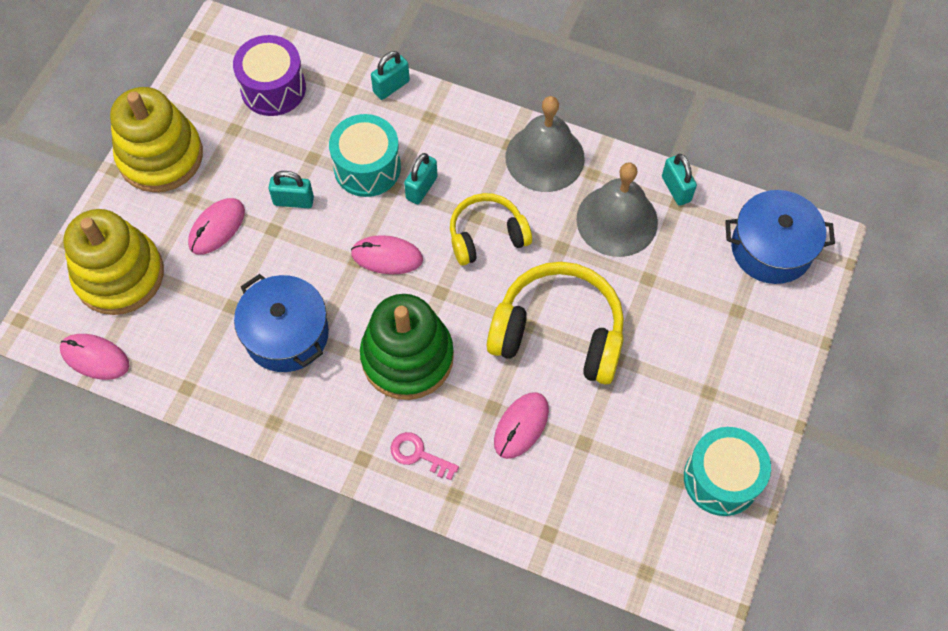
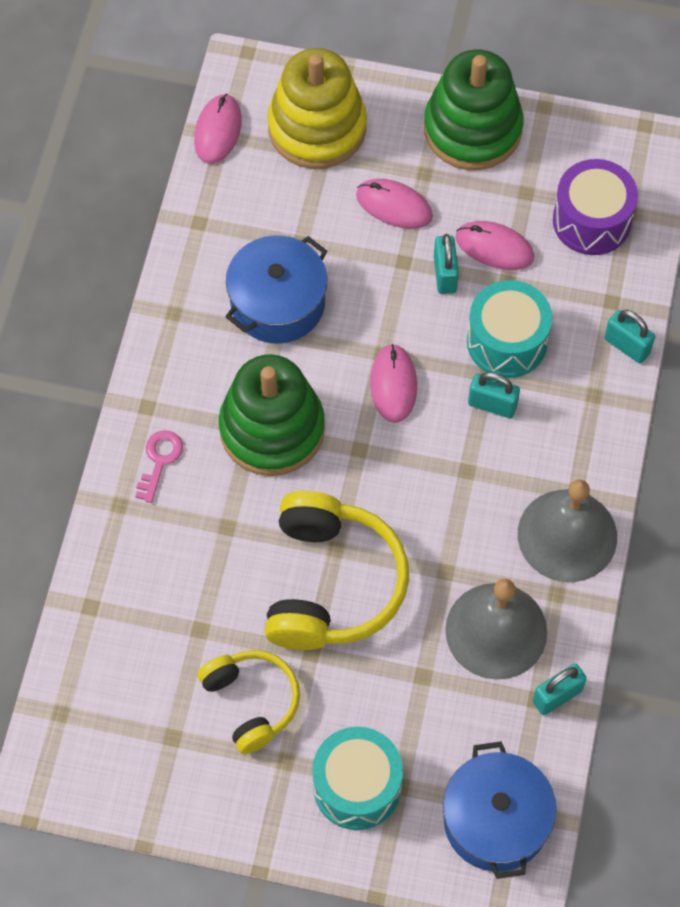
camera: 80 degrees right, 0 degrees up
(160, 156) = (472, 129): yellow stacking toy -> green stacking toy
(487, 235) = (443, 486): yellow headphones -> yellow headphones (251, 702)
(521, 426) = (209, 560): pink mouse -> pink mouse (494, 247)
(721, 479) = (180, 785): turquoise drum -> turquoise drum (357, 786)

